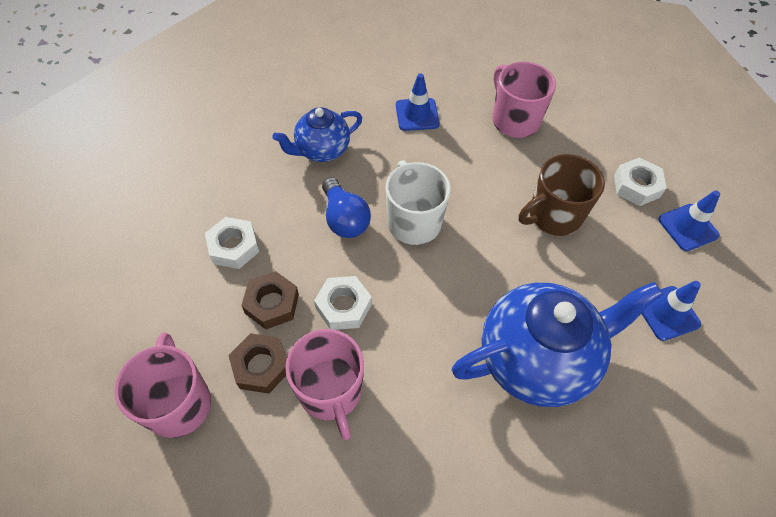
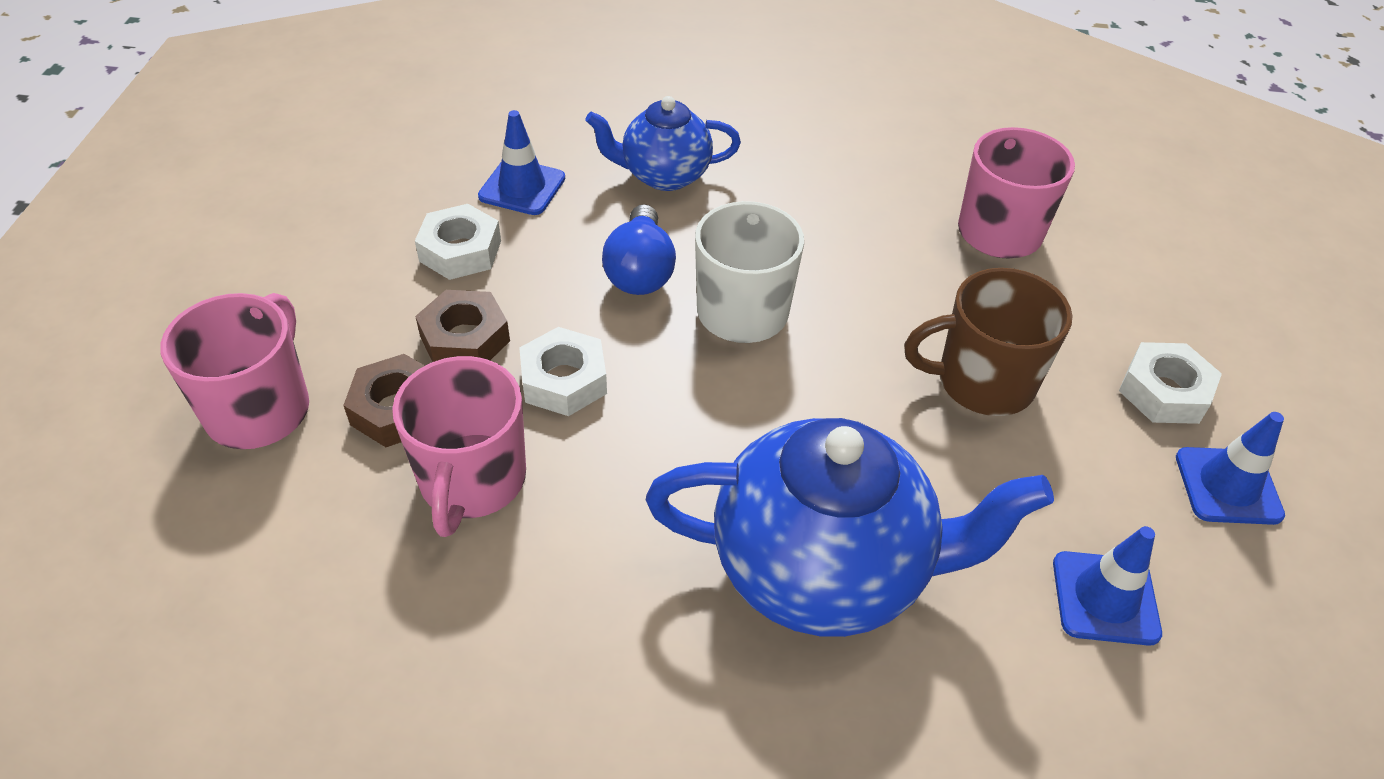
camera: 25 degrees right, 10 degrees down
(417, 114) = (840, 175): blue traffic cone -> blue traffic cone (522, 187)

